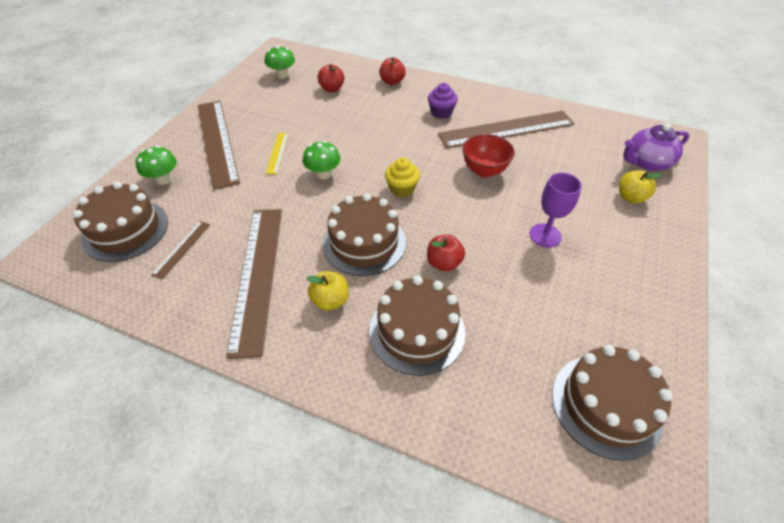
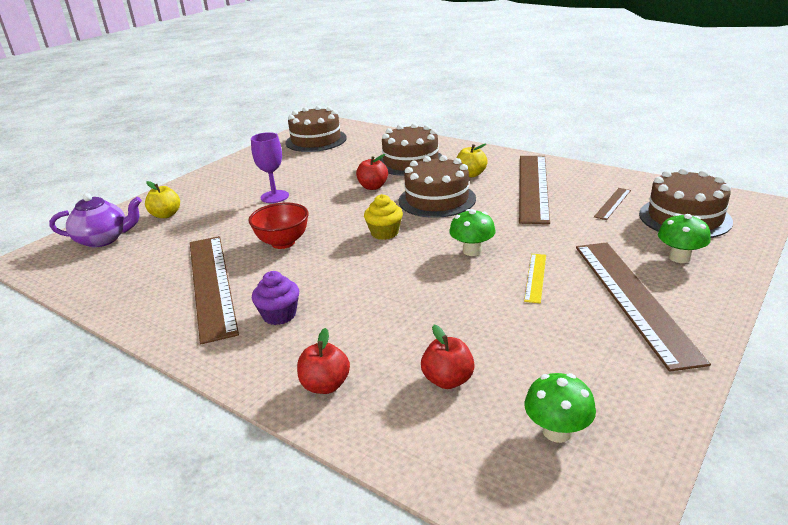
camera: 165 degrees left, 20 degrees down
(506, 129) = (211, 284): brown ruler -> brown ruler turned 75 degrees clockwise

